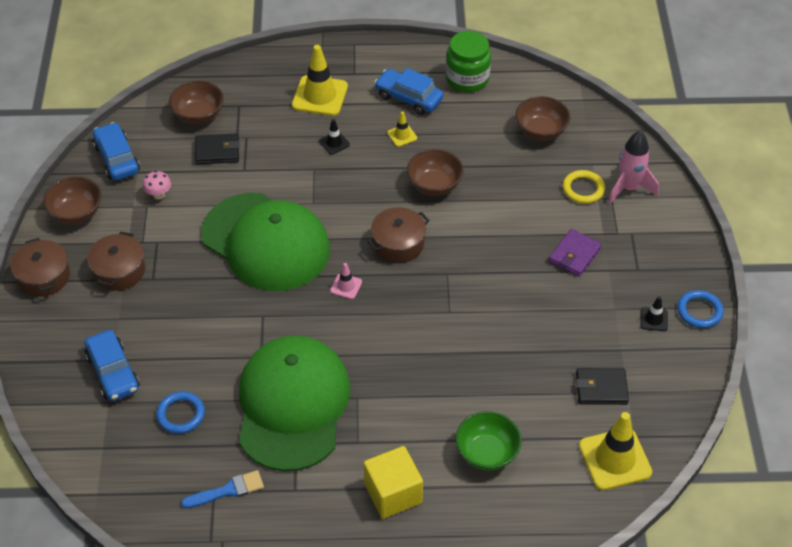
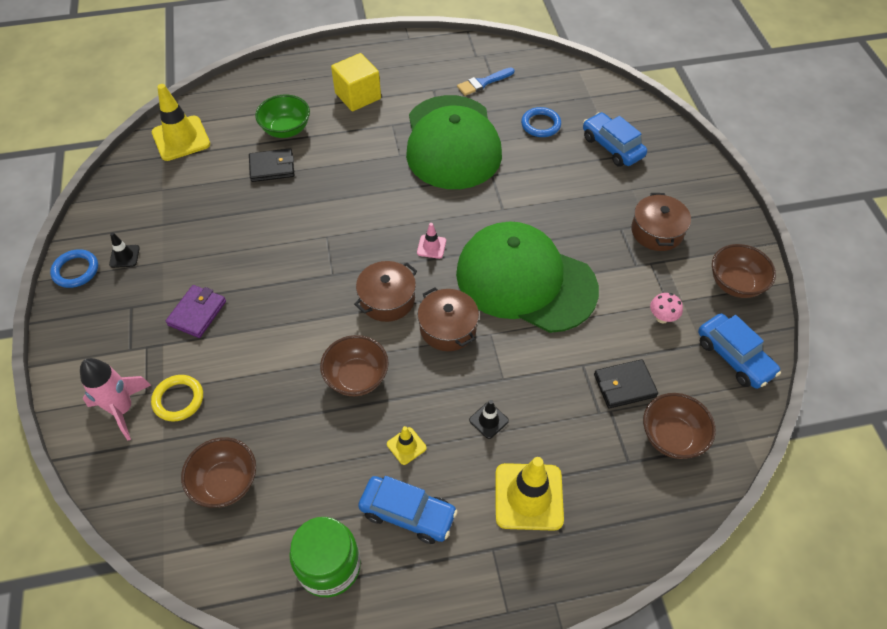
camera: 170 degrees right, 5 degrees up
(43, 276) = (724, 216): brown pot -> brown pot (448, 328)
(601, 388) = (185, 188): black wallet -> black wallet (272, 167)

